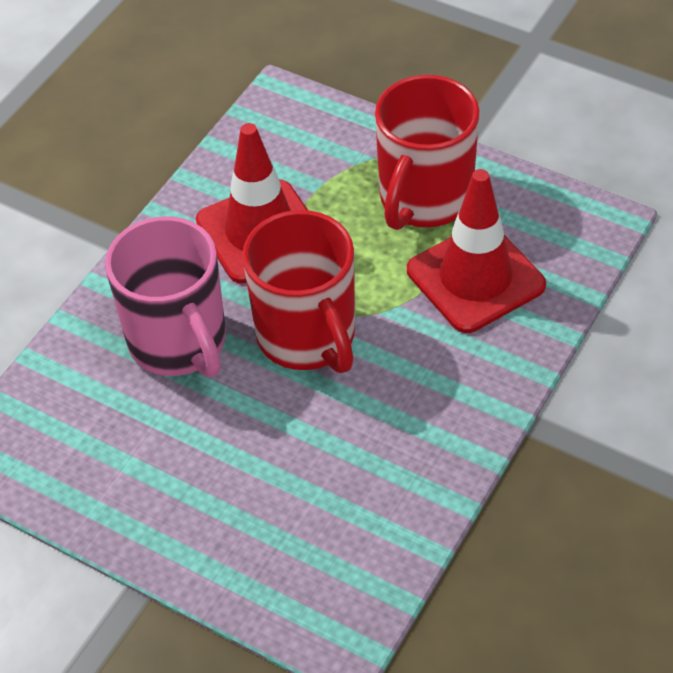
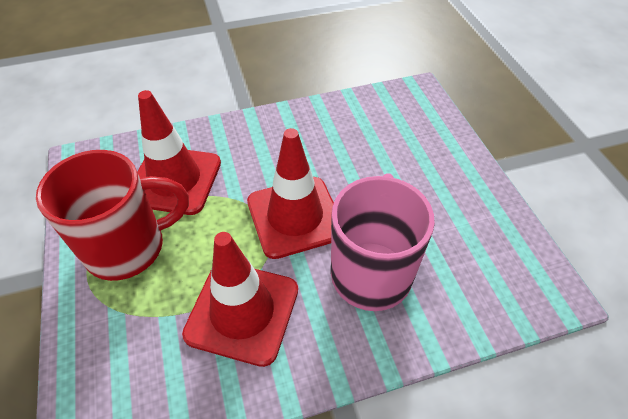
camera: 140 degrees left, 0 degrees up
(308, 337) = (295, 216): red mug -> red traffic cone

